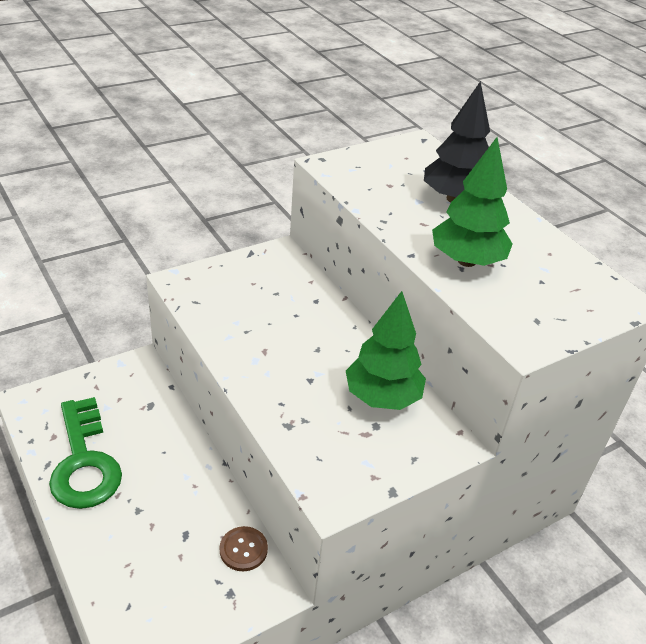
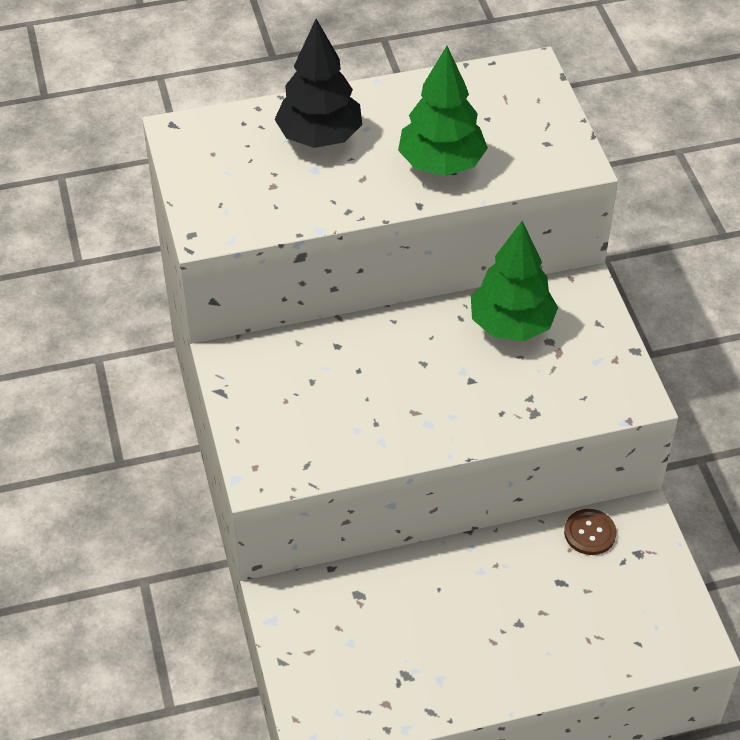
camera: 70 degrees left, 10 degrees up
(84, 462) = (437, 672): green key -> none

